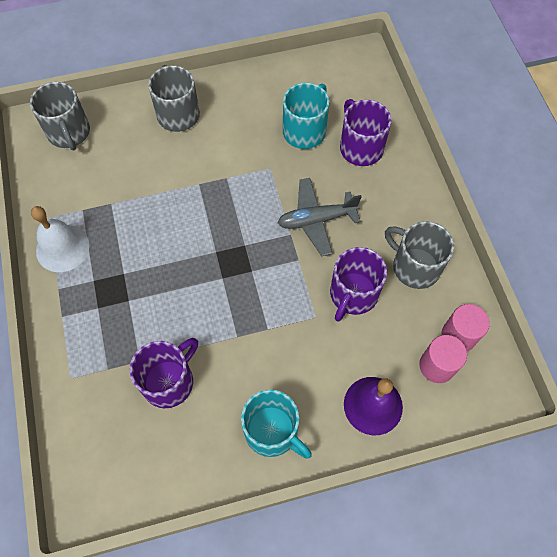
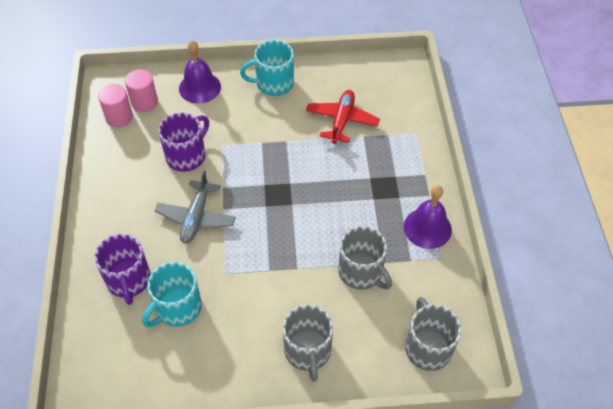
camera: 170 degrees left, 10 degrees down
(62, 248) = (427, 228): white bell -> purple bell
(169, 381) = (342, 121): purple mug -> red plane
(272, 431) = (273, 83): turquoise mug -> turquoise mug turned 60 degrees counterclockwise
(316, 220) = (196, 217): grey plane -> grey plane turned 105 degrees clockwise
(414, 266) = (128, 168): grey mug -> grey mug (361, 272)

